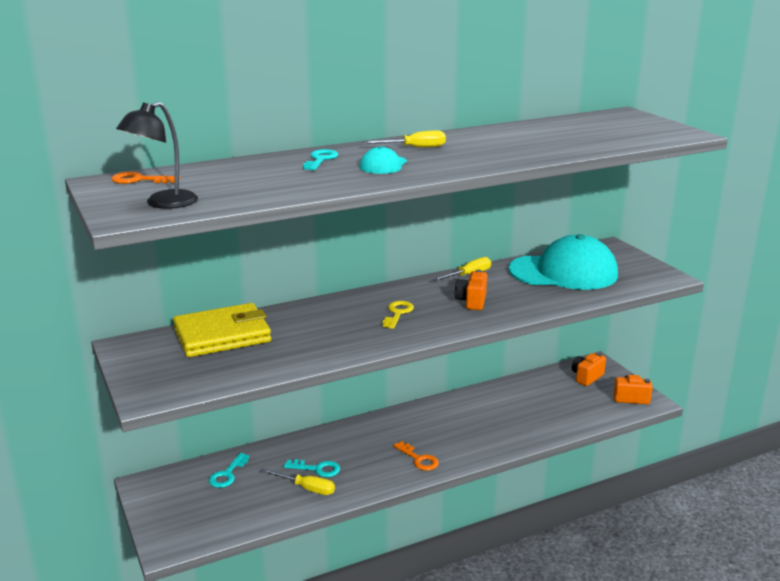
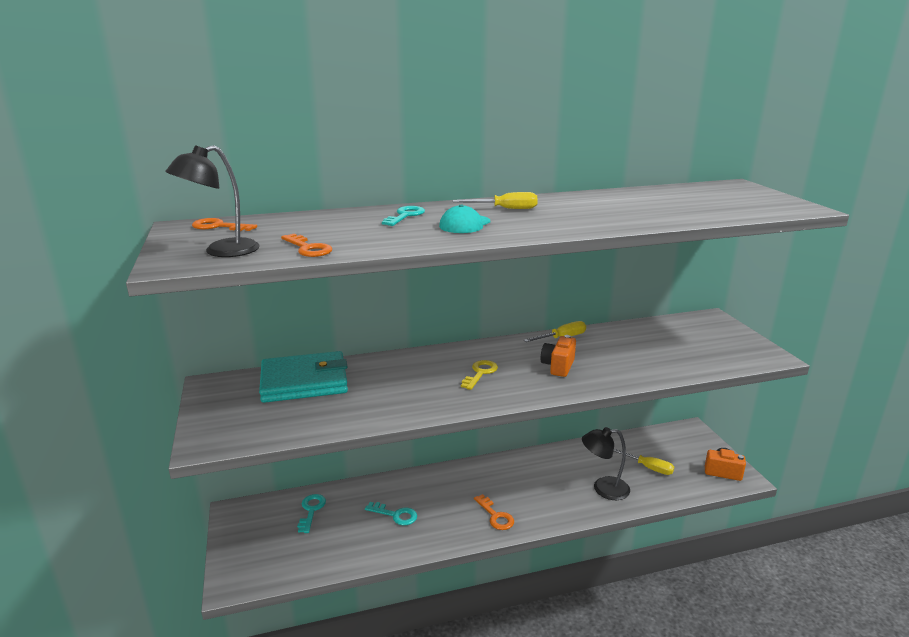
camera: 10 degrees right, 0 degrees up
(222, 335) = (304, 382): yellow wallet -> turquoise wallet
(227, 474) = (311, 510): turquoise key -> turquoise key turned 150 degrees clockwise
(246, 196) = (308, 248): none -> orange key
(307, 488) = (380, 535): yellow screwdriver -> yellow screwdriver (647, 467)
(519, 424) = (603, 489): none -> black lamp
(563, 272) = (659, 342): turquoise cap -> none
(586, 377) = (679, 444): orange camera -> none

